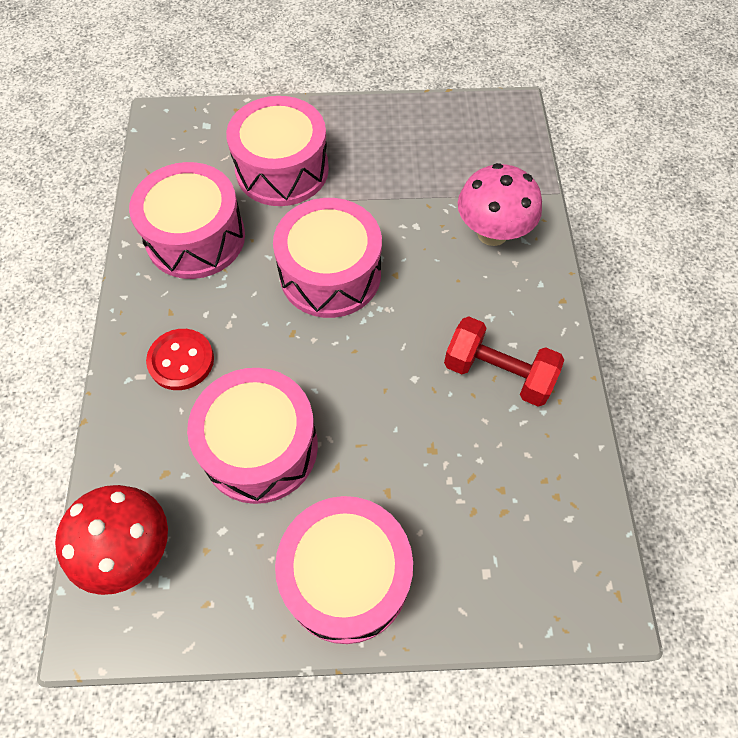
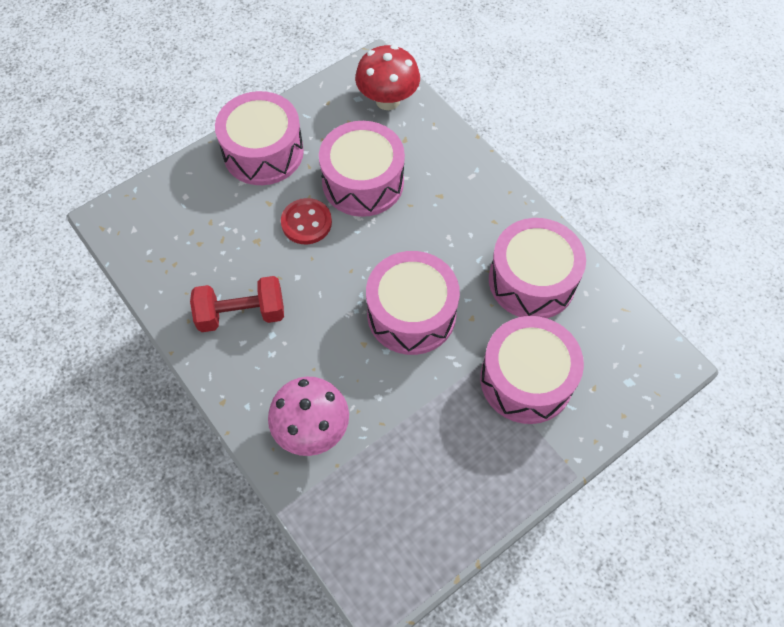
camera: 145 degrees right, 0 degrees up
(181, 361) = (456, 198): red button -> red button (306, 222)

